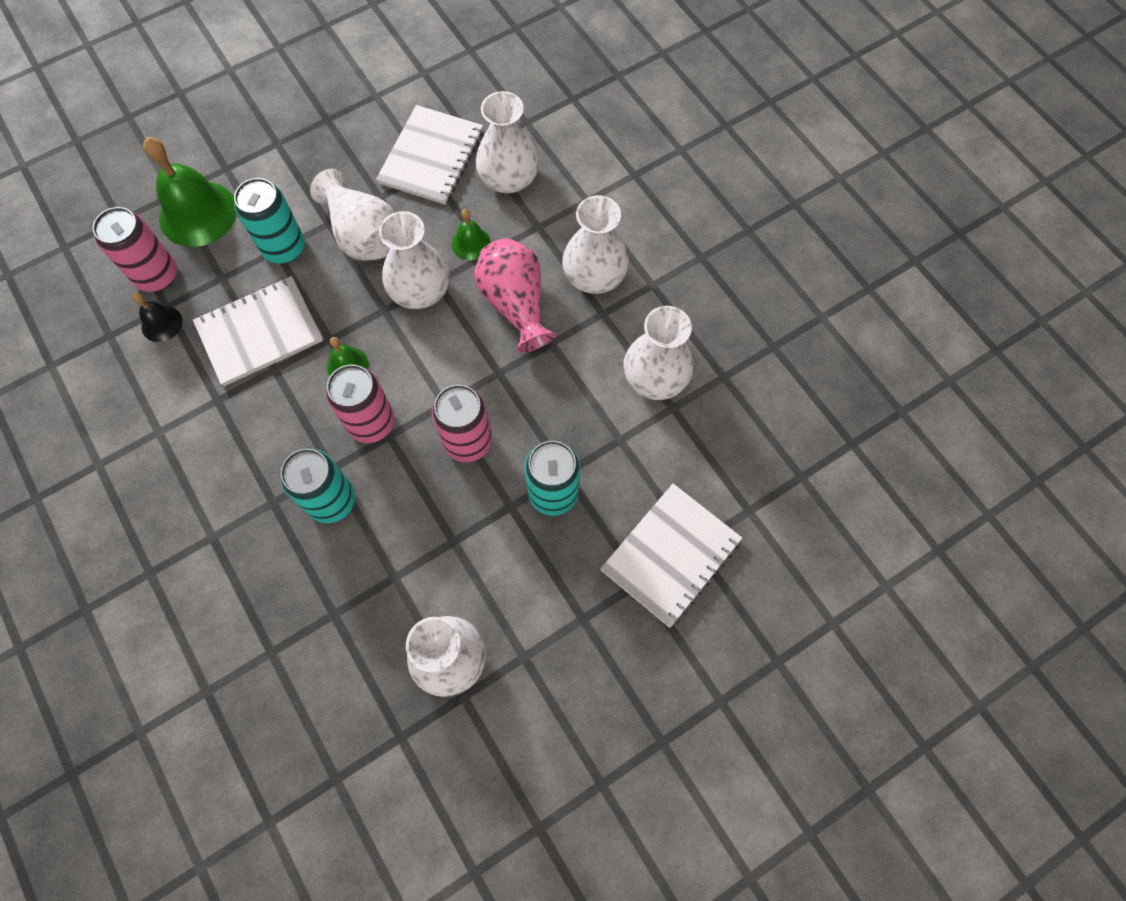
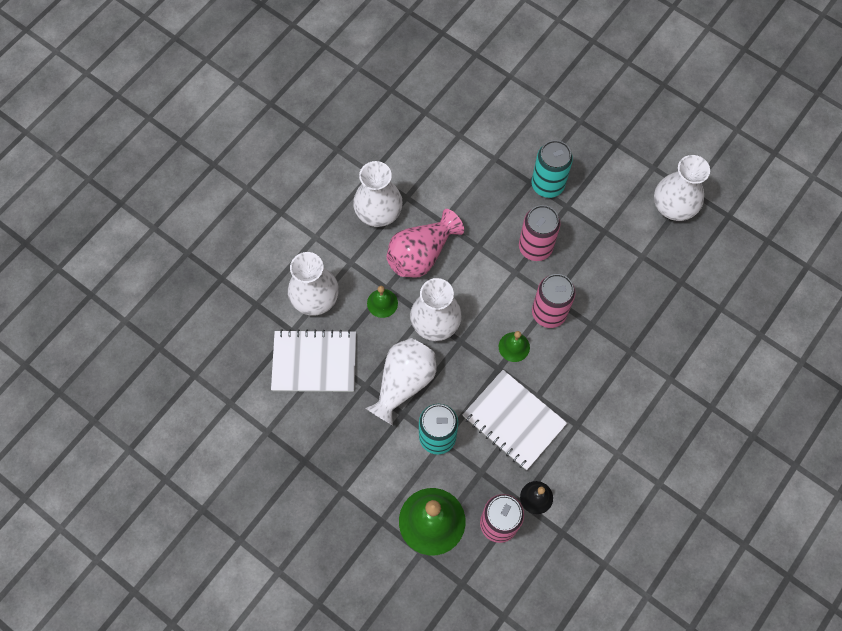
camera: 110 degrees left, 0 degrees up
(331, 501) = (612, 314): turquoise can -> none
(655, 378) = (442, 151): white vase -> none
(670, 555) = (557, 109): white notebook -> none

